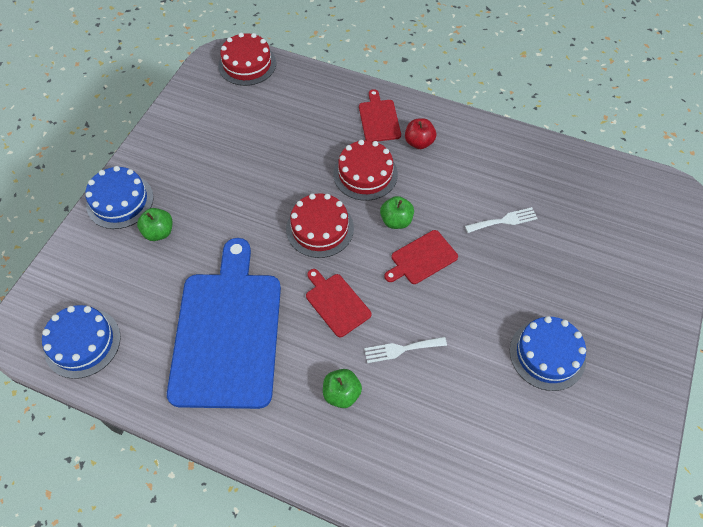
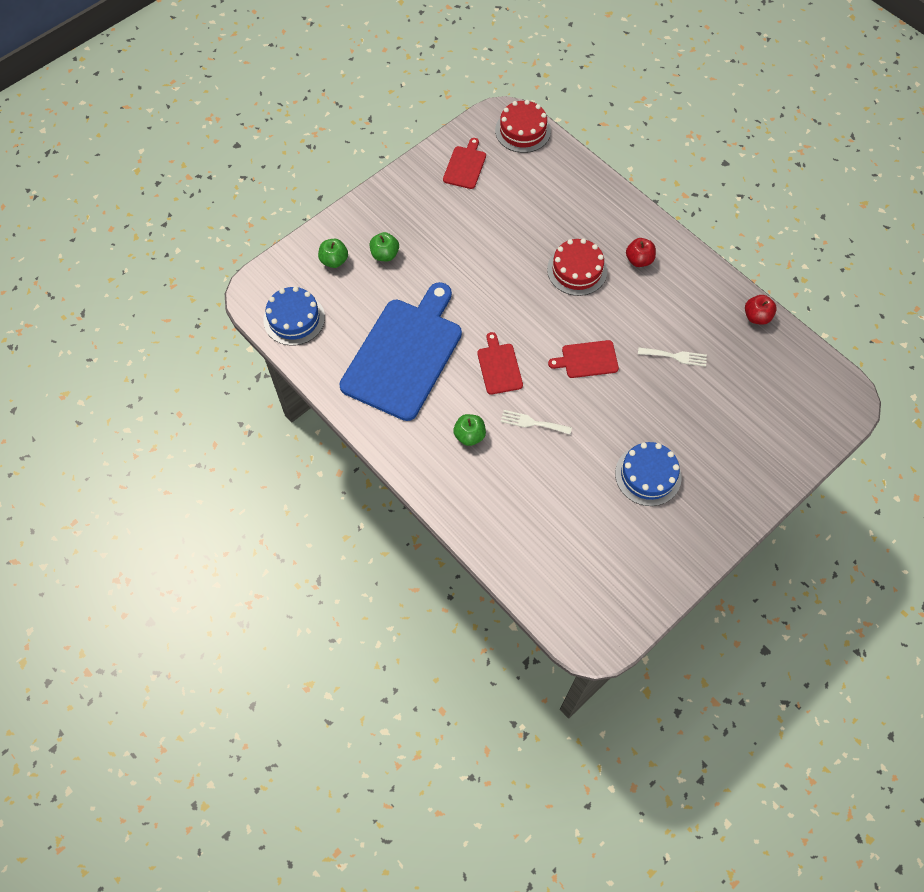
camera: 25 degrees right, 5 degrees up
(120, 201) = (364, 216): blue cake -> none
(320, 228) = (515, 302): red cake -> none
(379, 119) = (614, 225): red cutting board -> red cutting board (465, 166)
(396, 221) = (582, 320): green apple -> green apple (334, 260)
(554, 154) = (756, 317): none -> red apple

